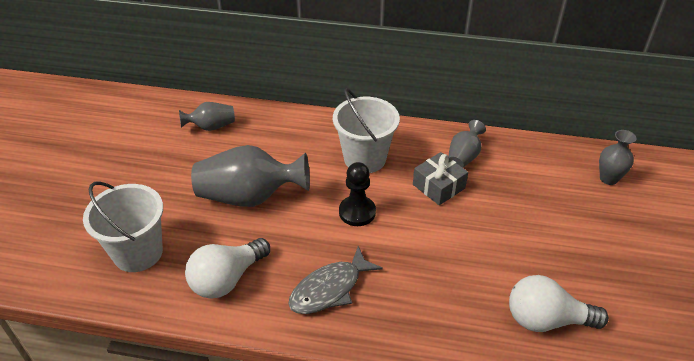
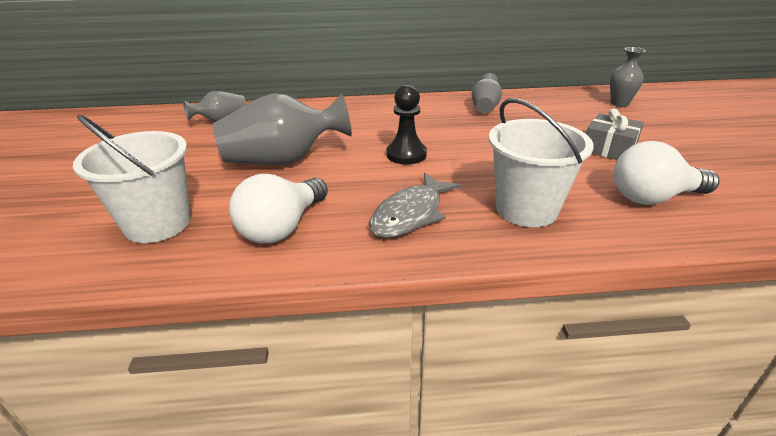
camera: 15 degrees left, 10 degrees down
(364, 158) = (392, 120): white bucket -> white bucket (526, 209)
(438, 186) = (475, 127): grey gift -> grey gift (609, 148)

